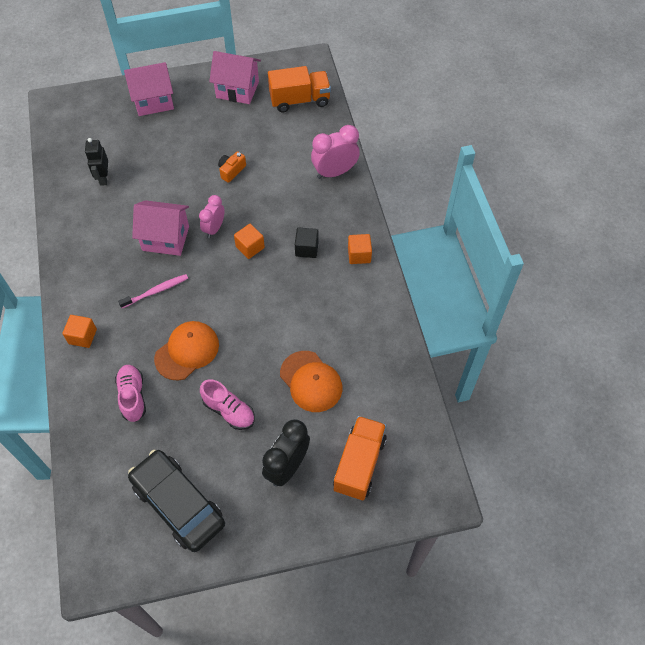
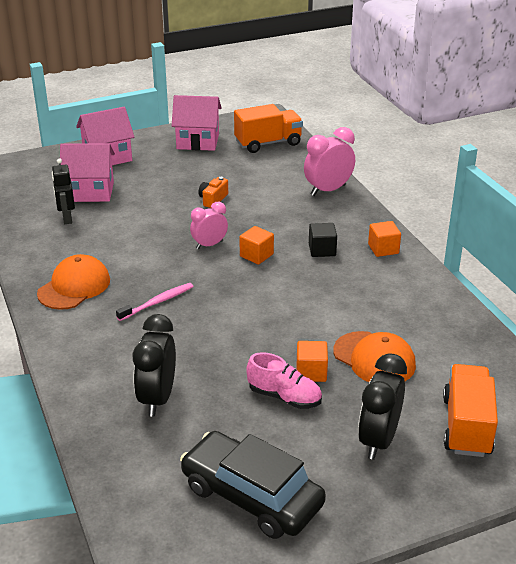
camera: 10 degrees left, 25 degrees down
(82, 336) = (77, 351): orange cube -> orange cube (311, 372)
(132, 396) = (157, 398): pink shoe -> black clock
(165, 238) = (155, 258): pink house -> pink house (90, 192)
(187, 351) = (213, 349): orange cap -> orange cap (74, 287)
(214, 228) = (209, 245): pink clock -> pink clock turned 45 degrees clockwise

